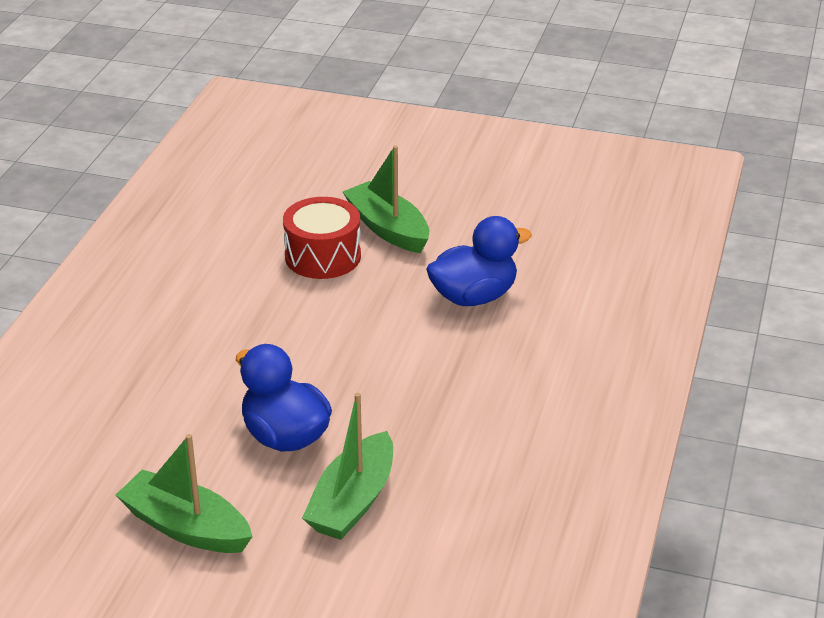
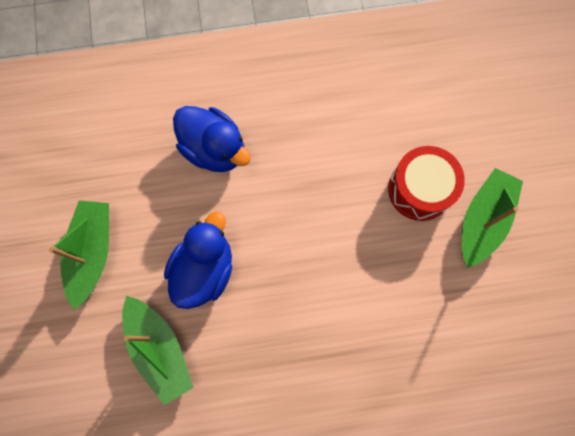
camera: 65 degrees right, 40 degrees up
(353, 501) = (159, 349): green boat -> green boat turned 120 degrees counterclockwise
(474, 297) = (429, 330): blue duck -> blue duck (214, 149)

